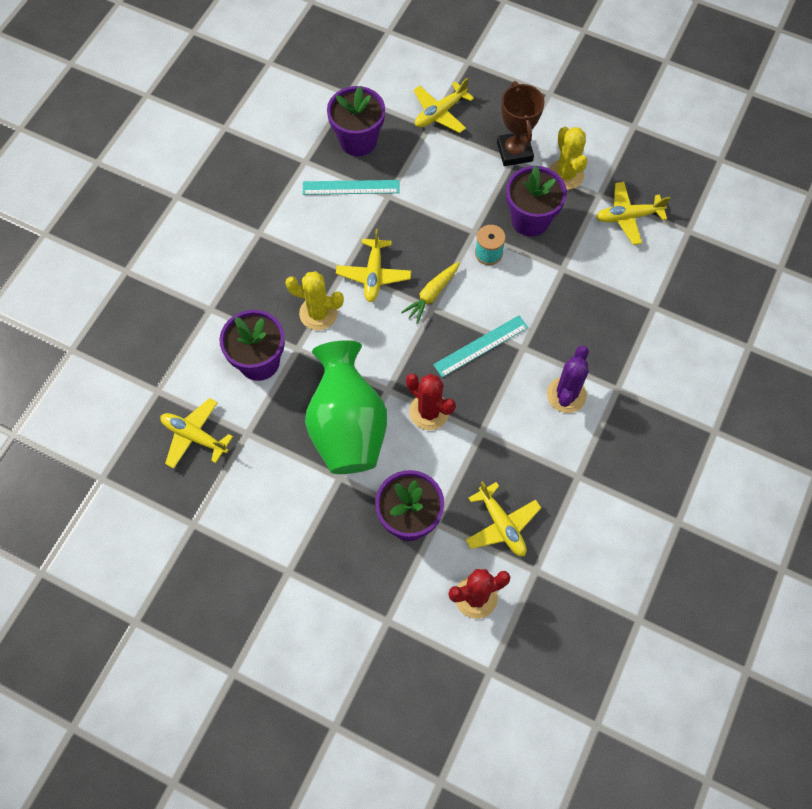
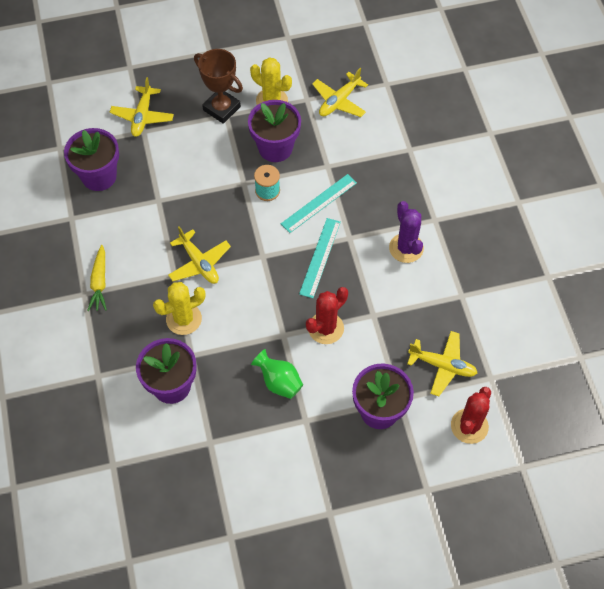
camera: 40 degrees left, 5 degrees down
(194, 436) = (172, 475): yellow plane -> none
(347, 427) = (279, 382): green vase -> green vase, size x0.47
(351, 187) = (124, 213): turquoise ruler -> turquoise ruler (319, 203)
(429, 412) = (326, 328): red cactus -> red cactus turned 45 degrees counterclockwise
(432, 294) = (254, 247): yellow carrot -> yellow carrot (99, 282)

